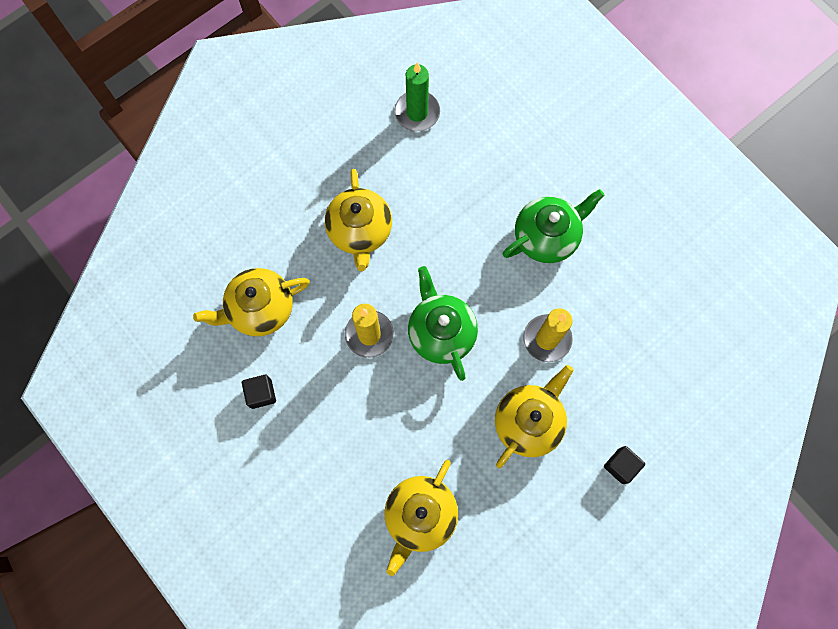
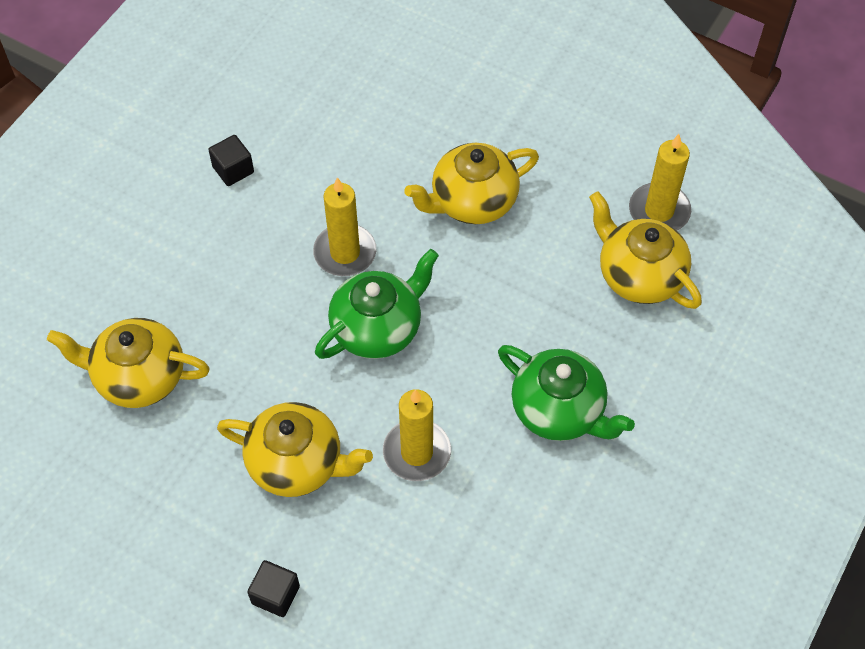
camera: 70 degrees right, 15 degrees down
(260, 309) = (333, 135): yellow teapot -> yellow teapot (639, 275)
(417, 112) = (659, 211): green candle -> yellow candle

